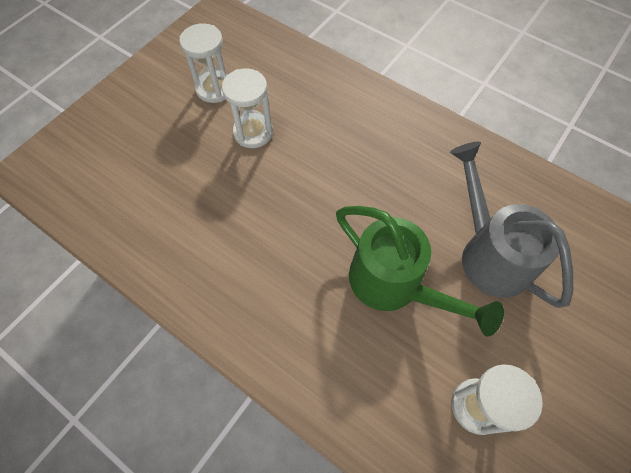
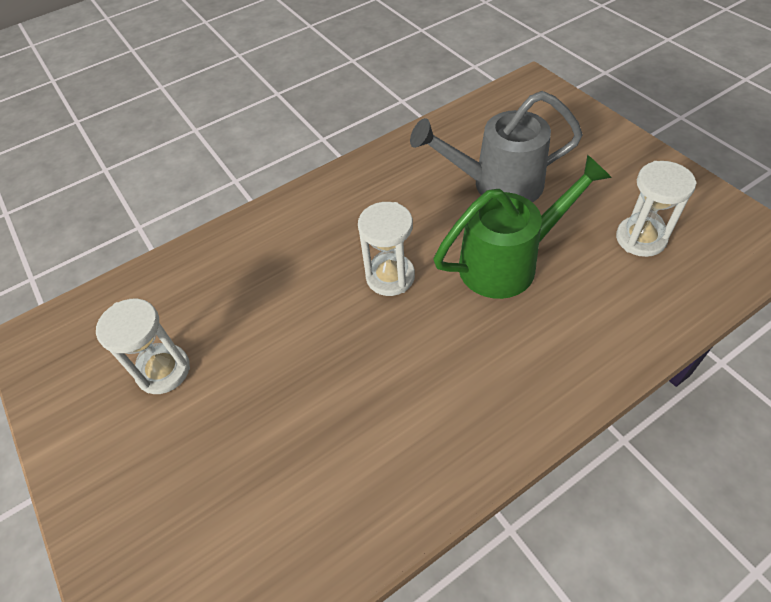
camera: 65 degrees left, 10 degrees down
(253, 132) = (259, 341): white hourglass -> white hourglass (390, 277)

